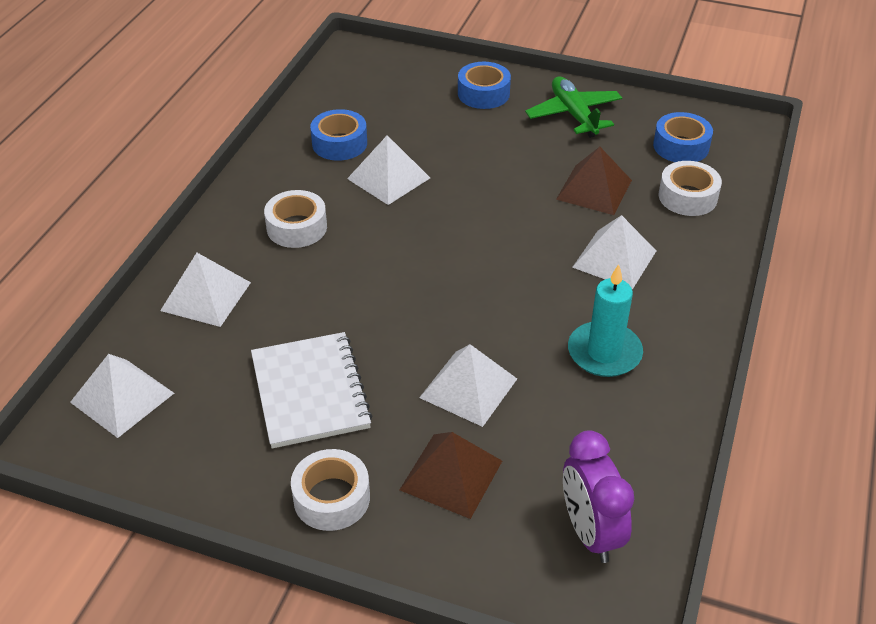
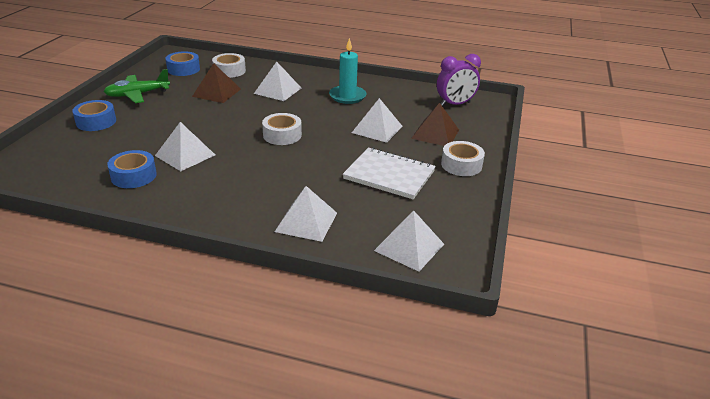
camera: 95 degrees left, 10 degrees down
(297, 227) = (233, 189): white tape -> white tape (282, 135)
(310, 392) = (389, 175): white notebook -> white notebook turned 45 degrees clockwise

